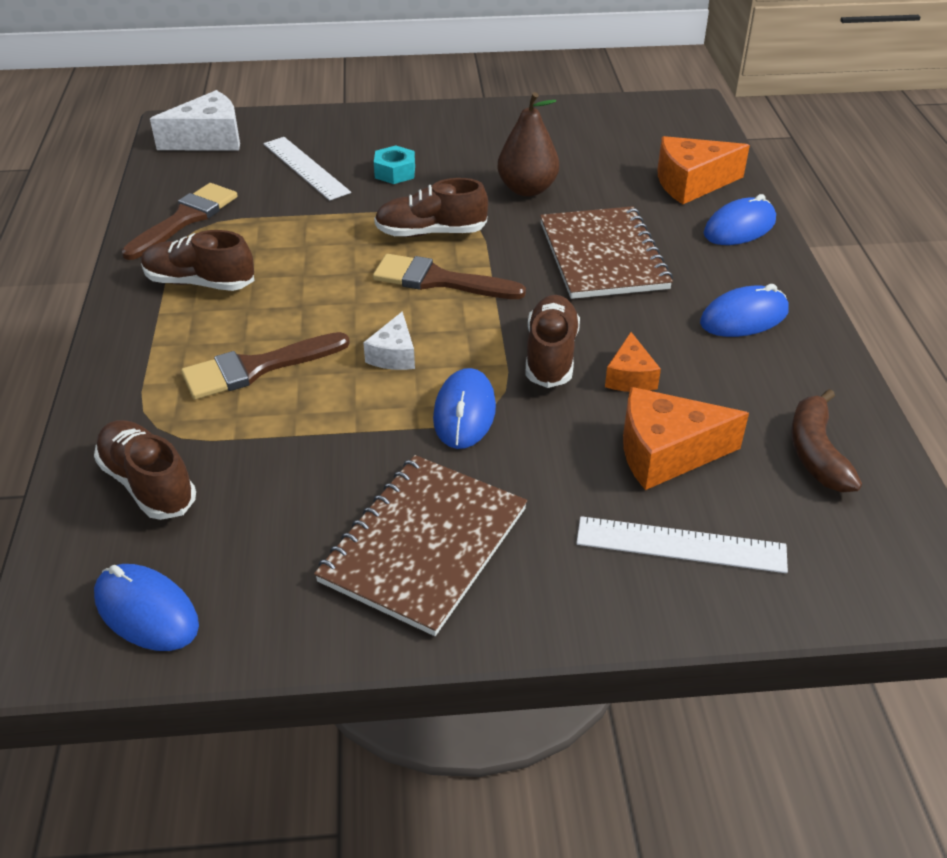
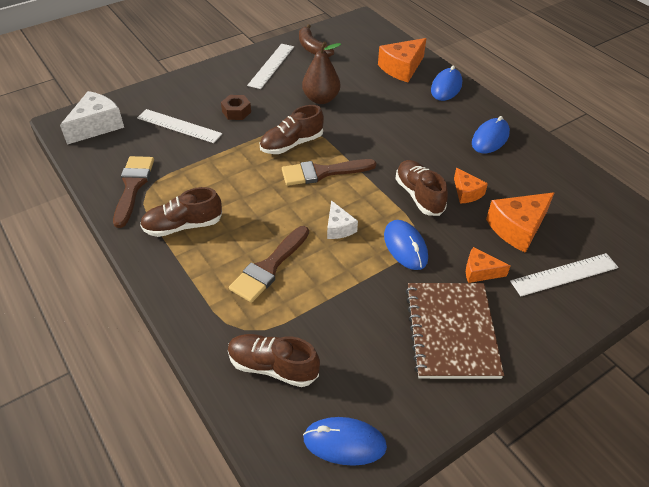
camera: 30 degrees left, 5 degrees up
(395, 172) = (236, 112): turquoise nut -> brown nut
(497, 130) = (271, 65): none -> white ruler
(545, 487) = (480, 271): none -> orange cheese
(603, 256) = (394, 127): brown notebook -> none
(816, 453) = (579, 200): brown banana -> brown banana (312, 48)

